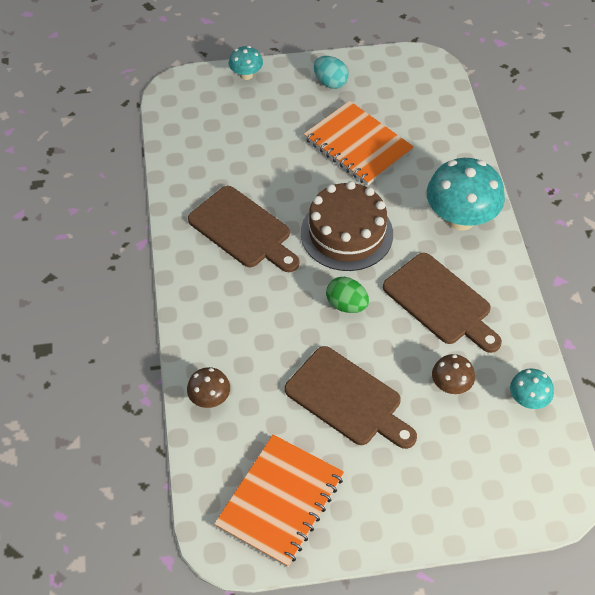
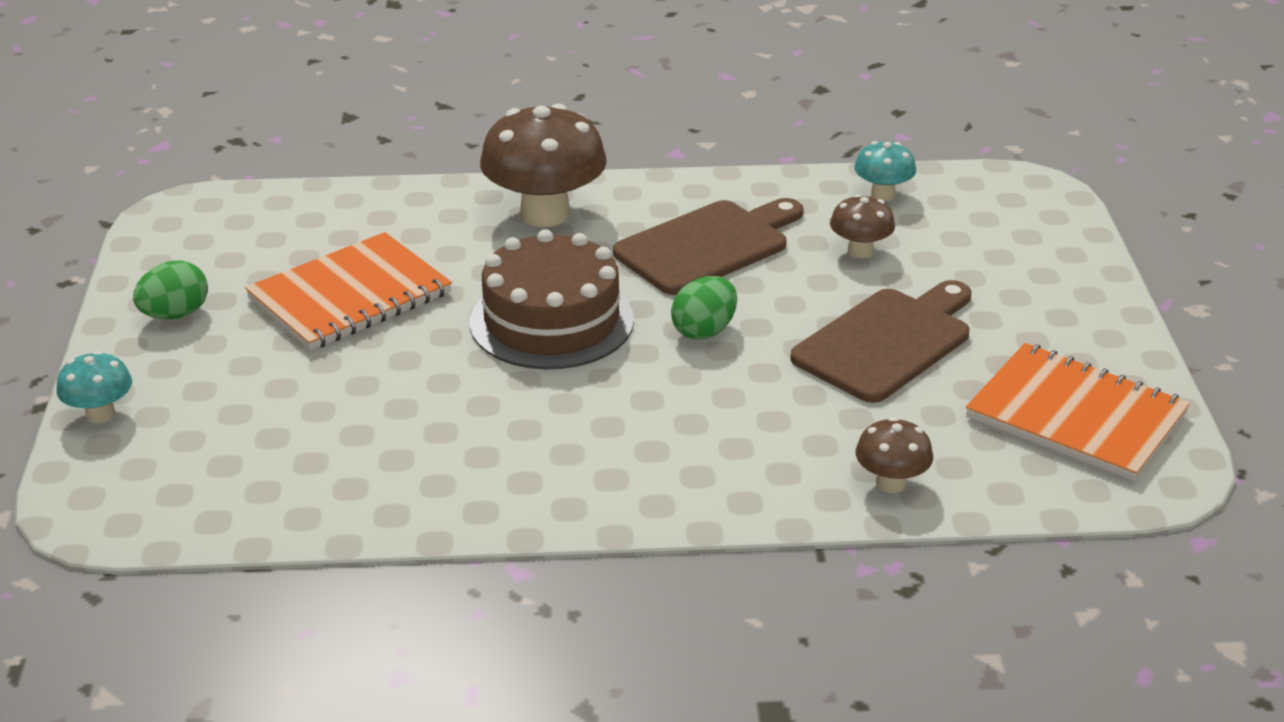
camera: 85 degrees left, 20 degrees down
(243, 230) = (518, 433): brown cutting board -> none
(330, 82) = (175, 315): turquoise egg -> green egg
(460, 218) = (545, 214): turquoise mushroom -> brown mushroom

